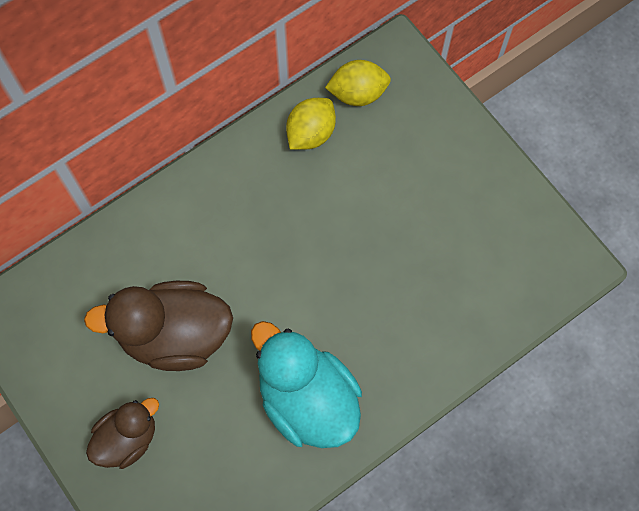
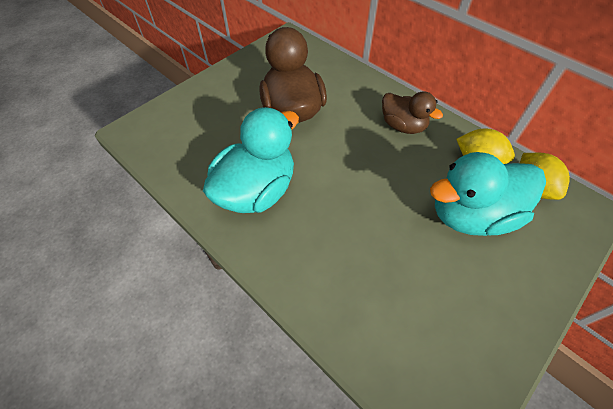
camera: 80 degrees right, 15 degrees down
(127, 438) = (218, 99): brown duck -> brown duck (403, 126)
(382, 170) = (471, 215): none -> turquoise duck

